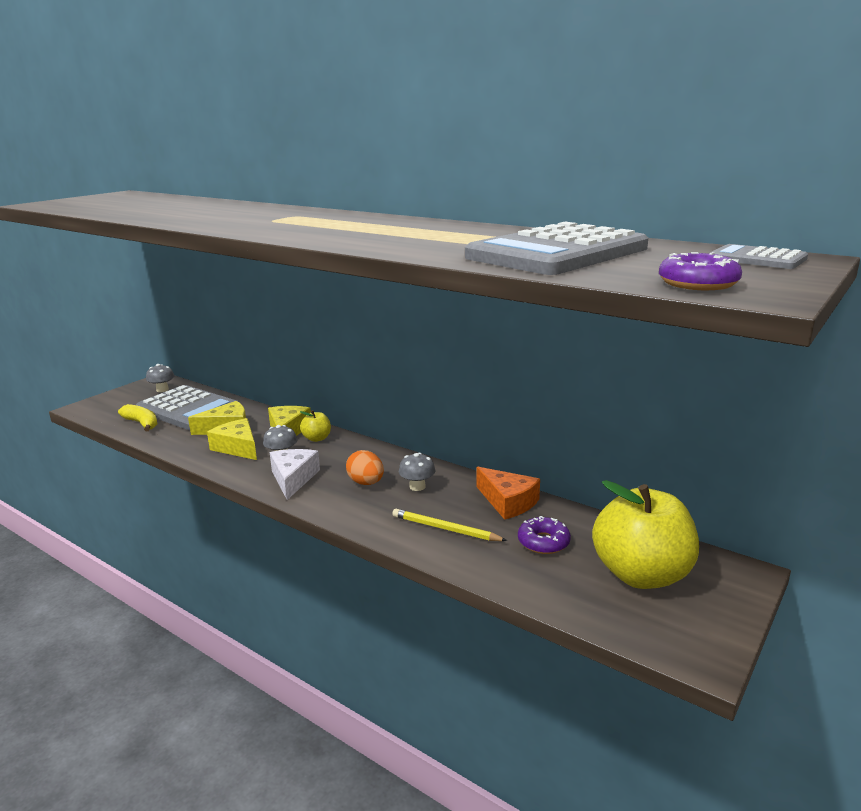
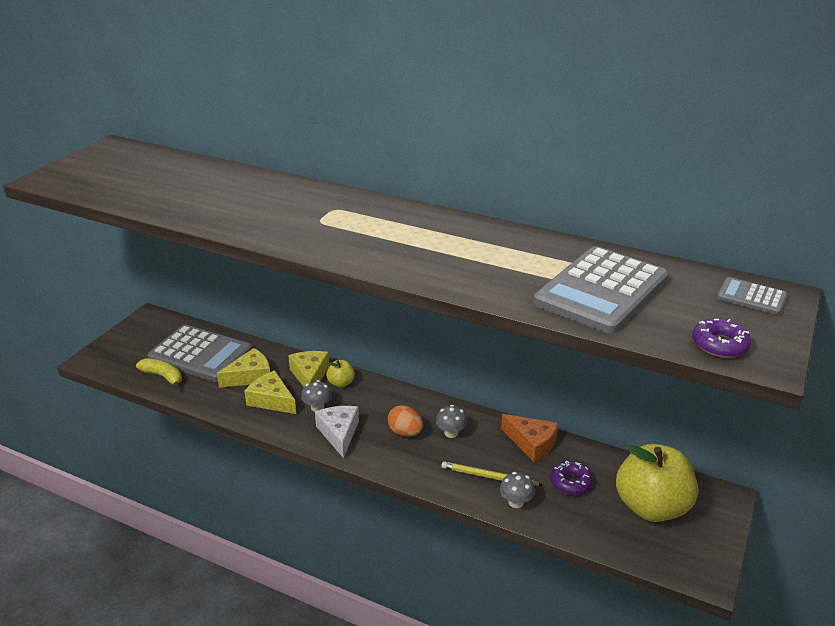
camera: 10 degrees left, 10 degrees up
(162, 390) = (160, 329): grey mushroom -> grey mushroom (516, 502)

